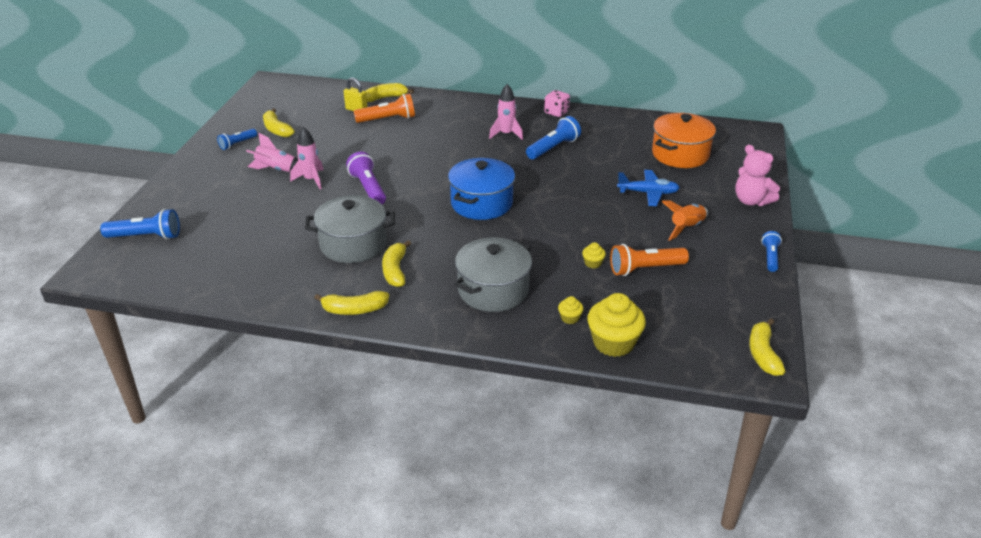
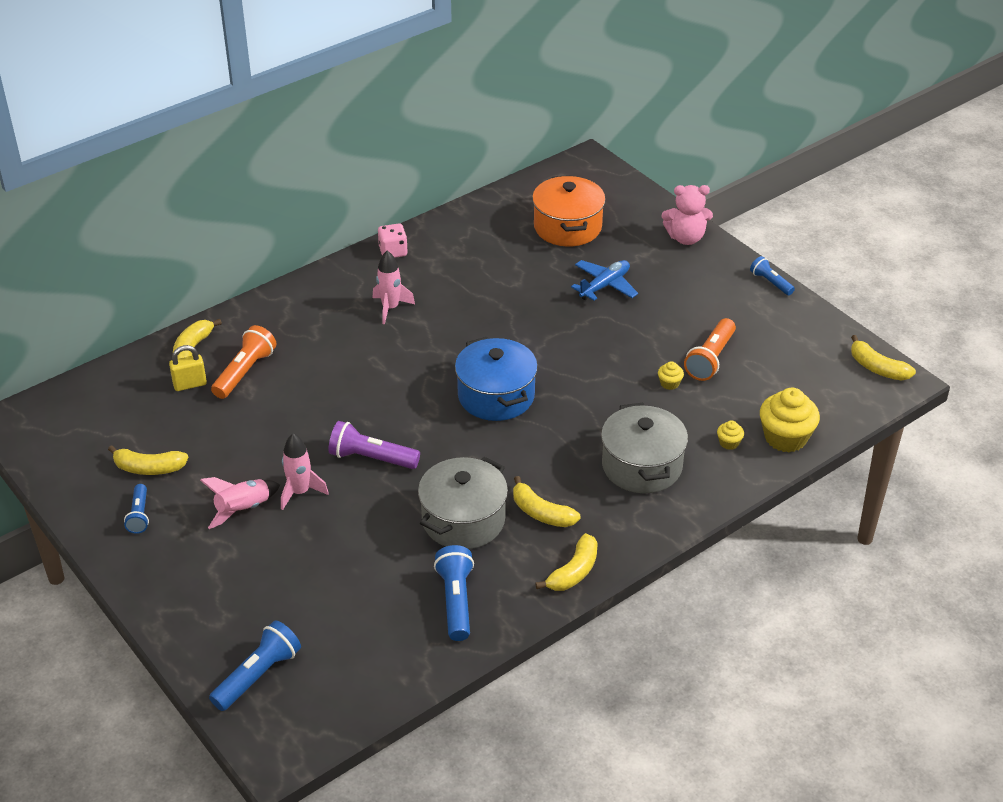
camera: 50 degrees left, 5 degrees up
(553, 148) = (457, 294): blue flashlight -> blue flashlight (456, 601)
(686, 228) = (681, 299): orange rocket -> none

